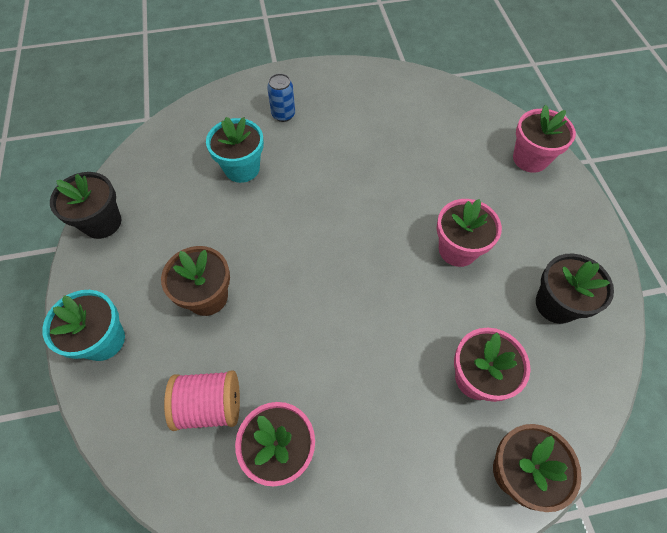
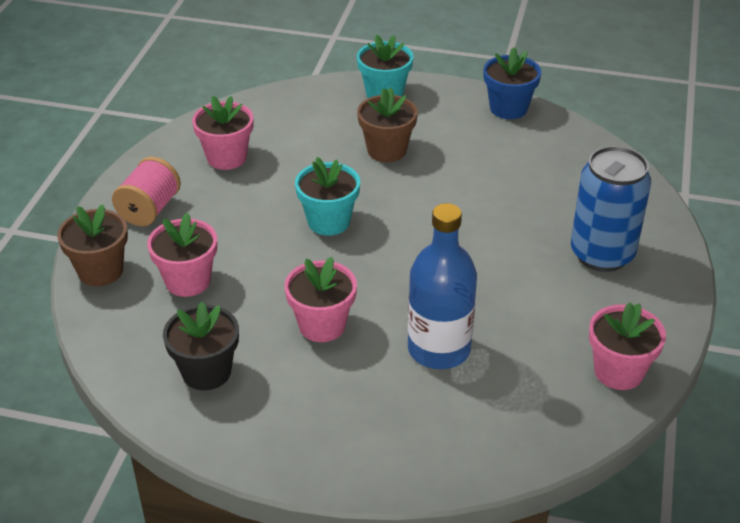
camera: 115 degrees right, 20 degrees down
(102, 222) = (508, 108): black flower pot -> blue flower pot
(210, 406) = (289, 133): pink spool -> pink spool (149, 209)
(242, 168) = (530, 203): turquoise flower pot -> turquoise flower pot (328, 221)
(283, 115) = (602, 254): blue can -> blue can, size x2.04
(432, 172) = (439, 349): none -> blue bottle
(530, 159) = (405, 456): pink flower pot -> pink flower pot (618, 371)

